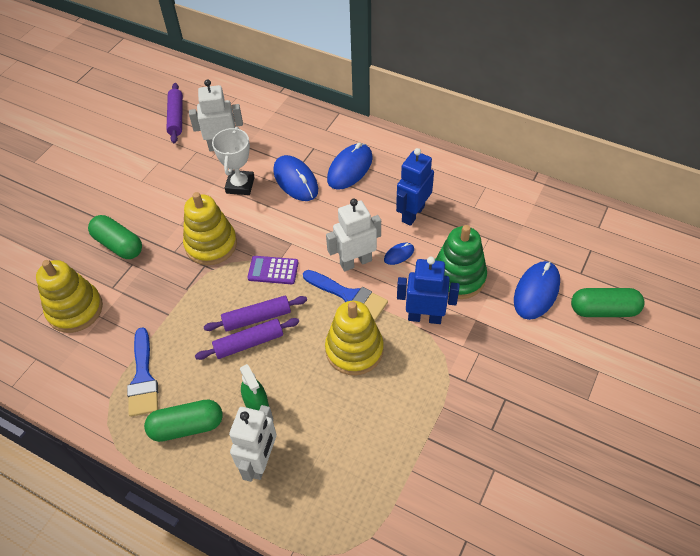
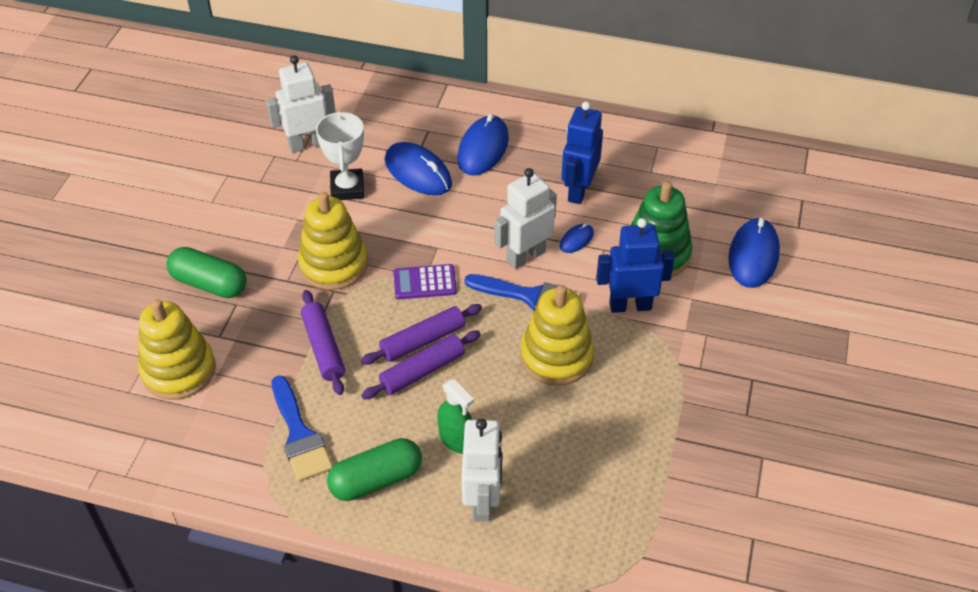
camera: 15 degrees left, 5 degrees down
(176, 117) = (232, 117): purple rolling pin -> purple rolling pin (323, 348)
(603, 310) = (836, 263): green capsule -> none

